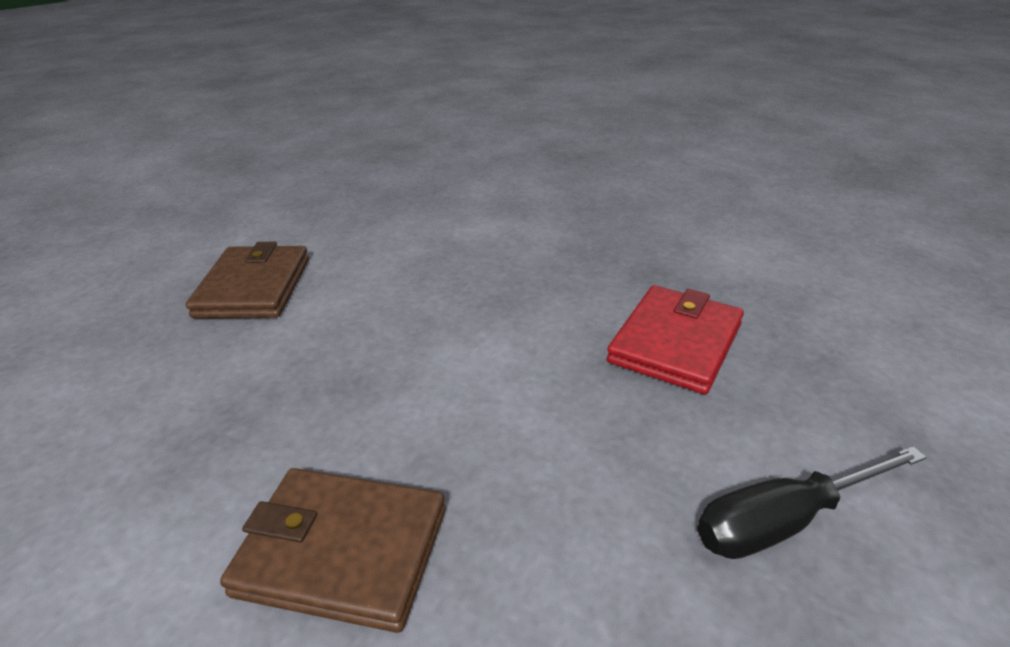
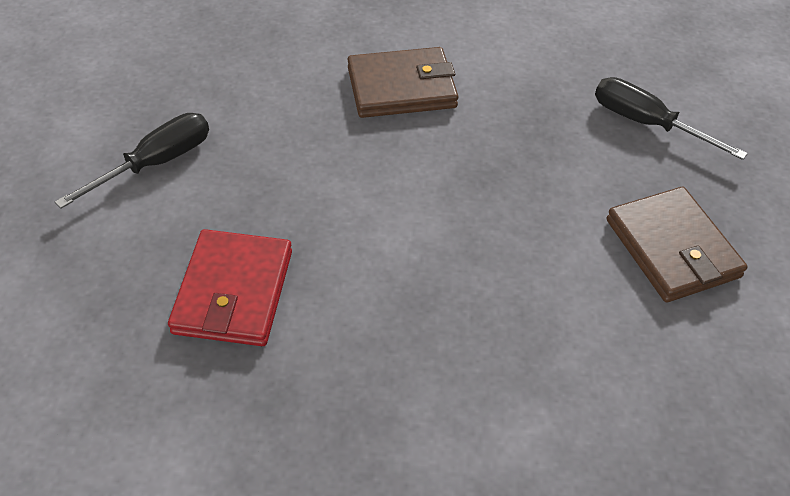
camera: 155 degrees right, 15 degrees up
(104, 394) = (646, 123): none -> black screwdriver

